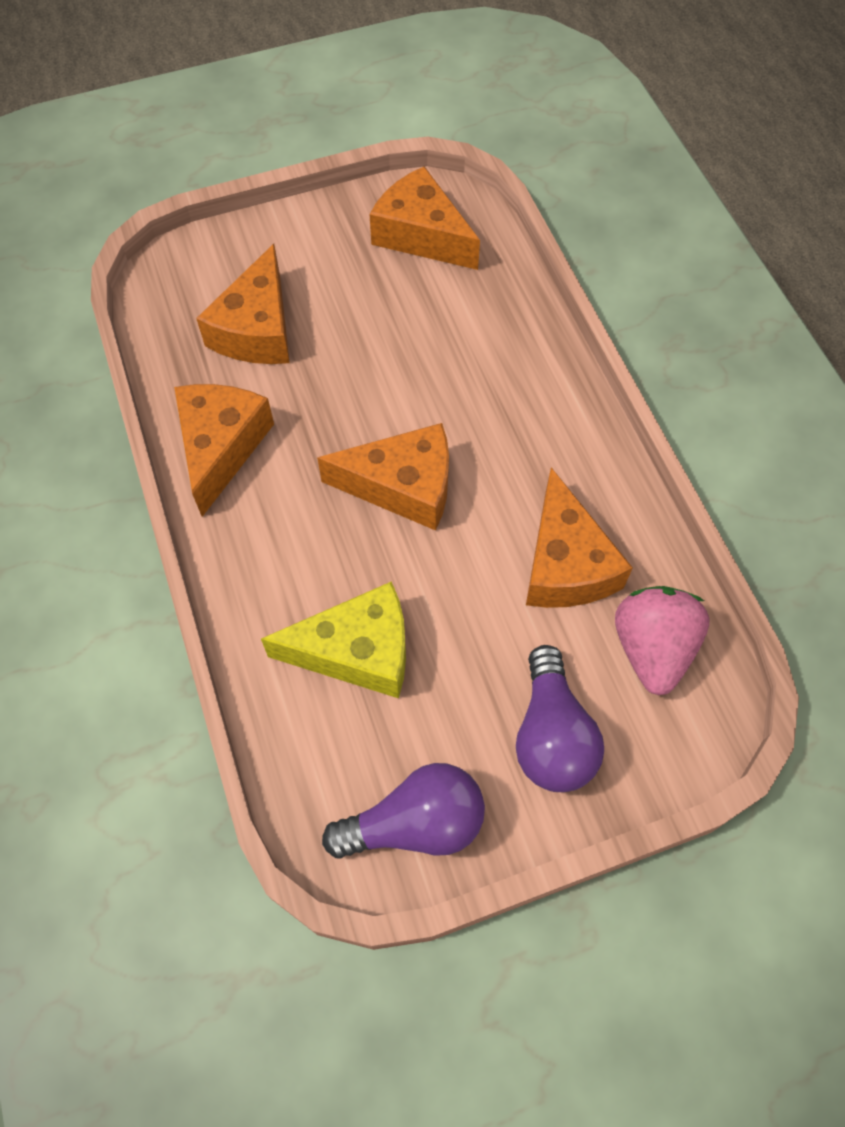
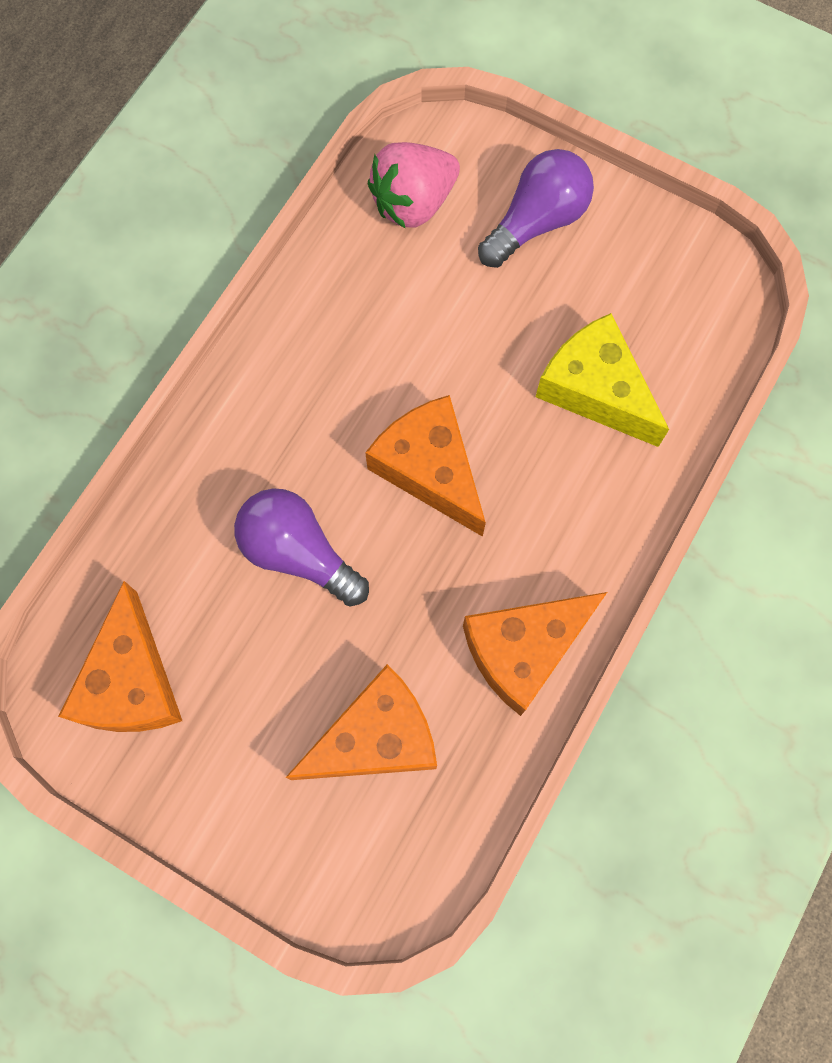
camera: 130 degrees left, 10 degrees up
(415, 824) = (673, 259): purple light bulb -> purple light bulb (298, 553)
(565, 563) = (394, 302): orange cheese -> none

